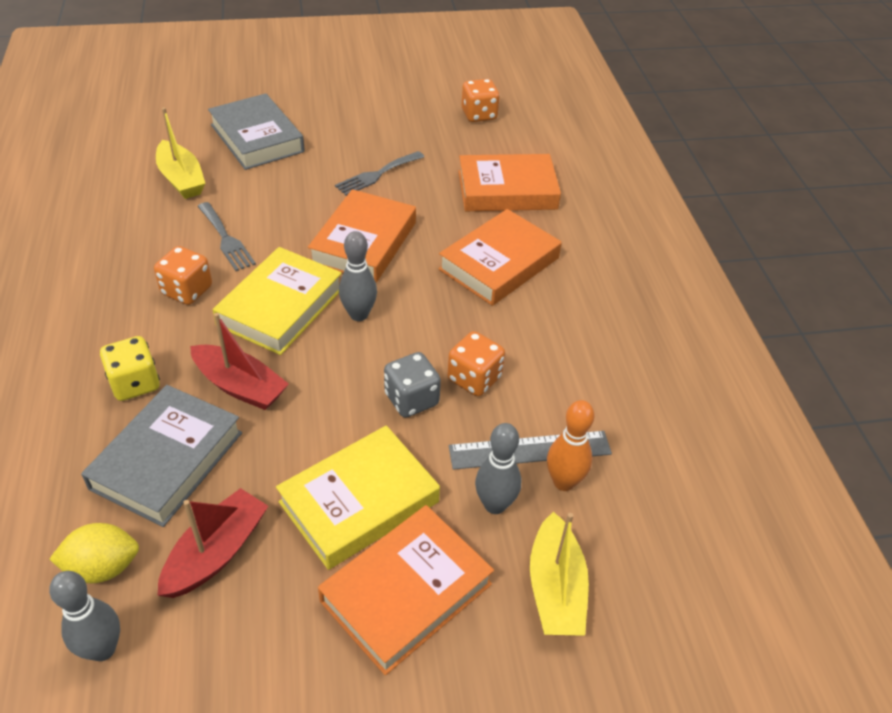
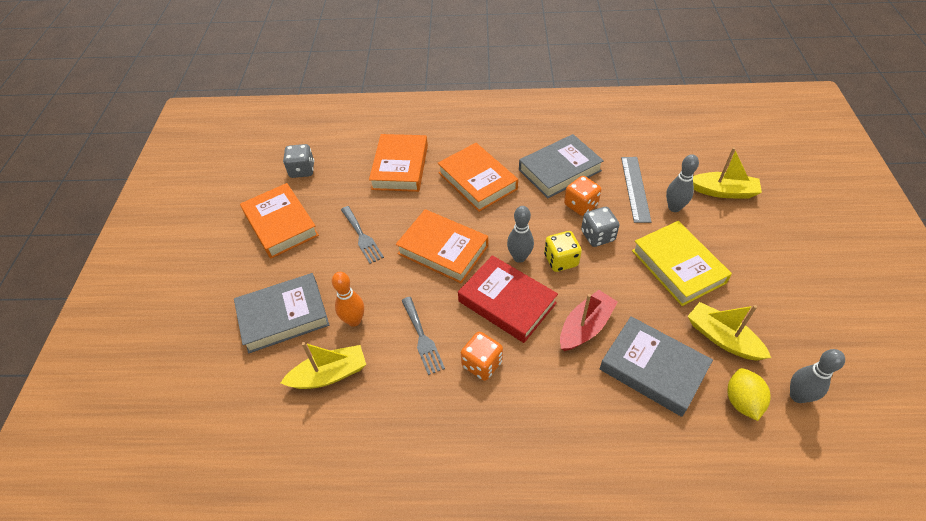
camera: 75 degrees left, 5 degrees up
(135, 383) = (581, 394): yellow dice -> yellow dice (561, 260)
(216, 553) = (722, 338): red boat -> yellow boat
(226, 239) = (422, 338): grey fork -> grey fork turned 90 degrees clockwise
(280, 307) = (507, 302): yellow book -> red book
(406, 592) = (735, 250): orange book -> orange book (281, 224)
(479, 115) = (302, 170): orange dice -> grey dice
(547, 352) = (559, 170): none -> grey book
(564, 482) = (656, 178): orange bowling pin -> orange bowling pin (354, 320)

